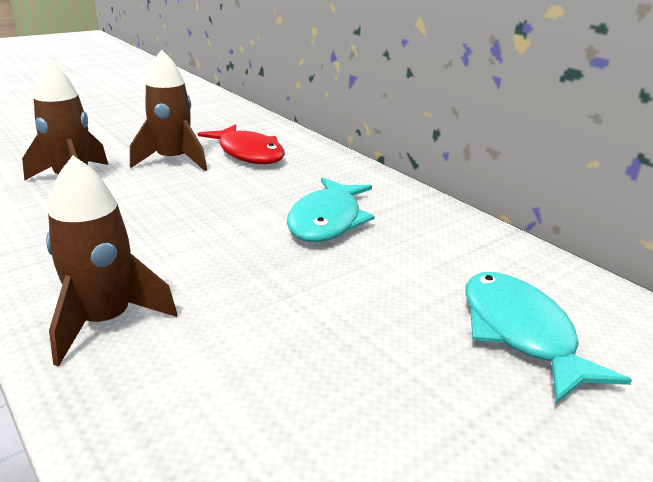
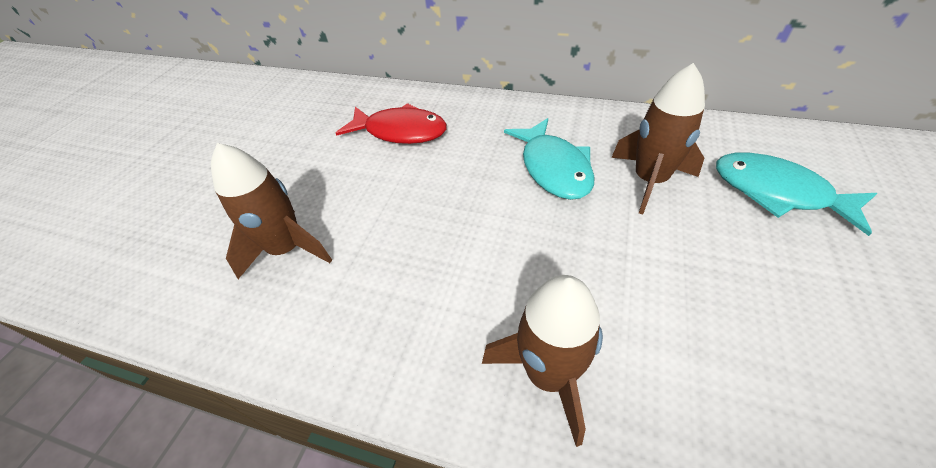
camera: 30 degrees left, 20 degrees up
(173, 160) = (348, 174): brown rocket -> brown rocket (649, 180)

